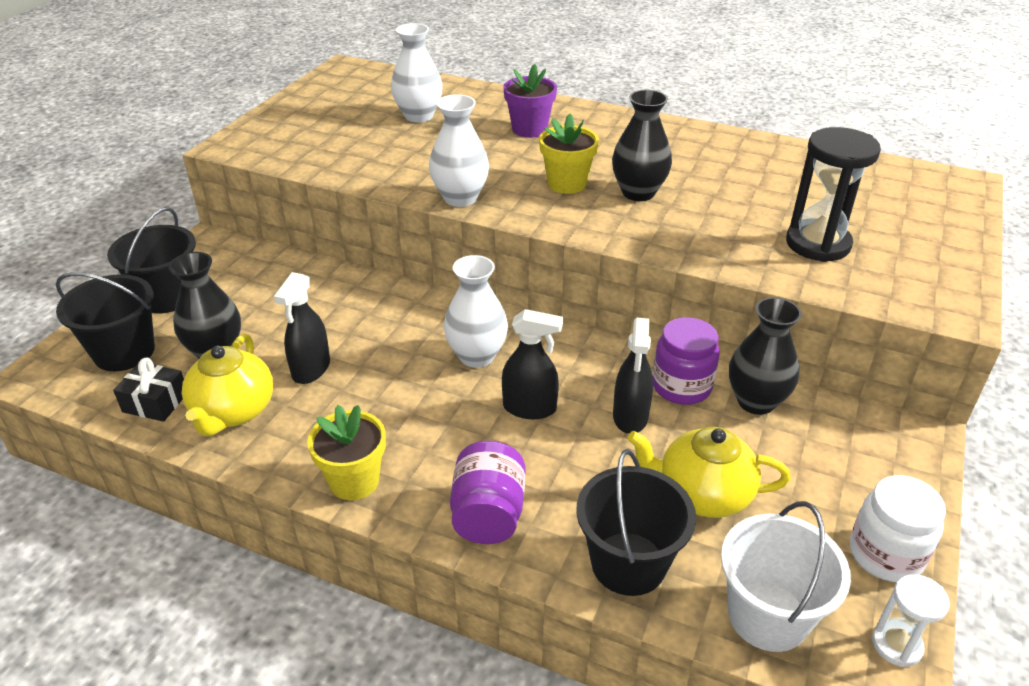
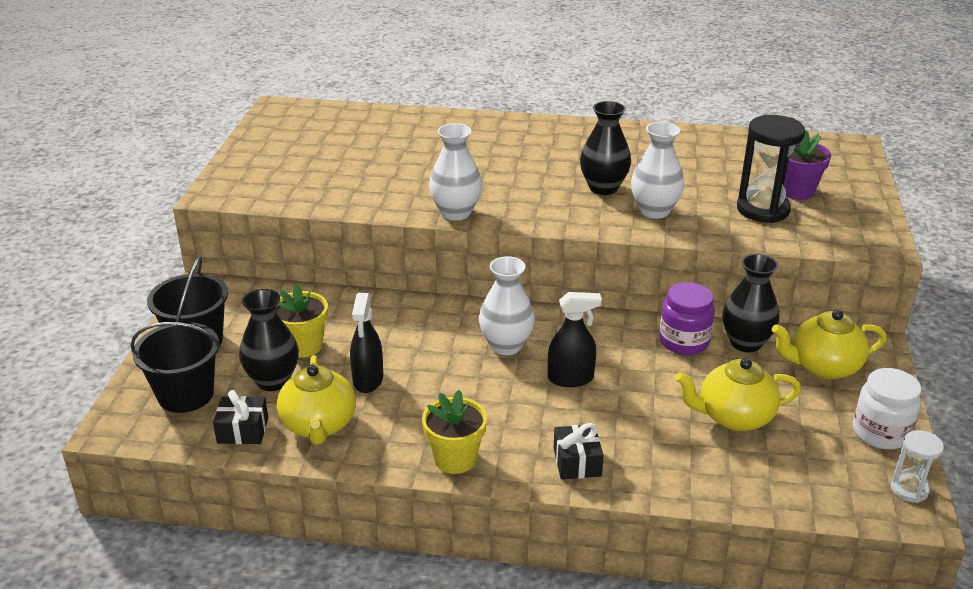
camera: 15 degrees left, 5 degrees down
(419, 116) = (376, 145): white vase -> white vase (654, 211)
(488, 514) = (577, 462): purple jar -> black gift
(529, 129) = (482, 145): purple flower pot -> purple flower pot (796, 191)
(567, 184) = (540, 188): yellow flower pot -> yellow flower pot (303, 346)
(628, 563) = (700, 475): black bucket -> none
(630, 417) = (654, 371): black spray bottle -> none
(767, 616) = (815, 489): white bucket -> none
(842, 449) = (823, 366): none -> yellow teapot

